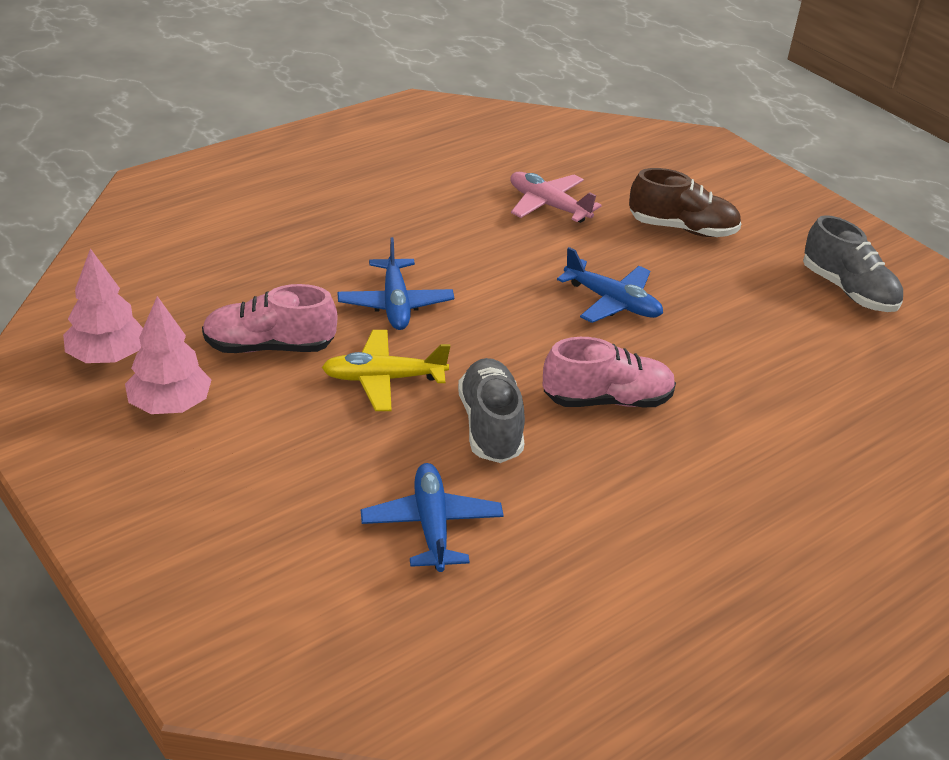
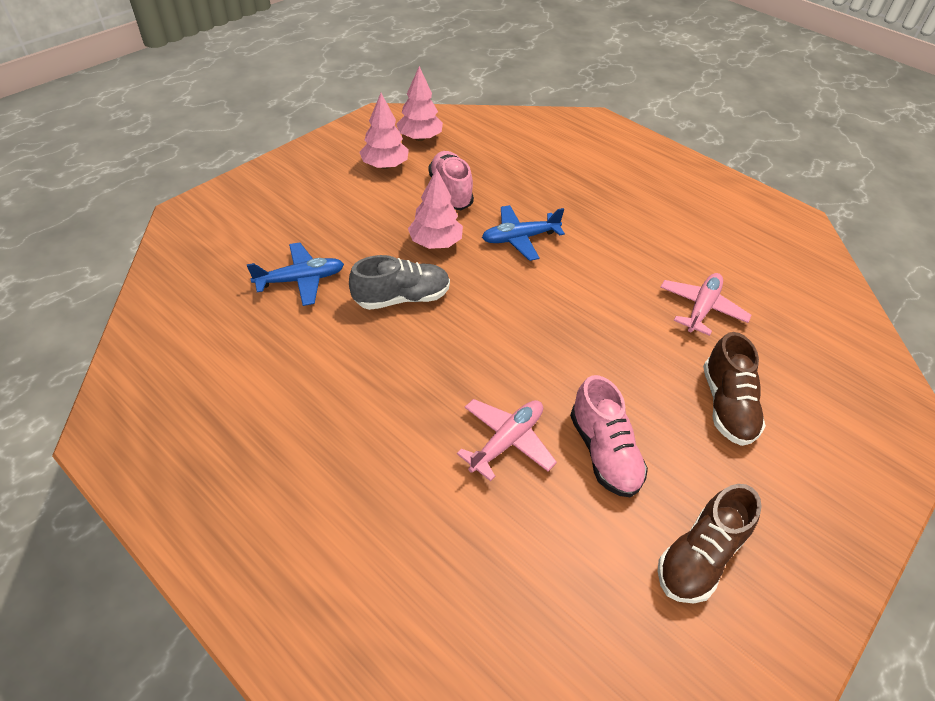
camera: 80 degrees right, 10 degrees up
(383, 379) = (435, 243): yellow plane -> pink tree
(607, 400) = (450, 360): pink shoe -> pink shoe (603, 452)
(612, 302) = (581, 358): blue plane -> none
(727, 377) = (506, 441): none -> pink plane
(848, 290) = (699, 556): grey shoe -> brown shoe

